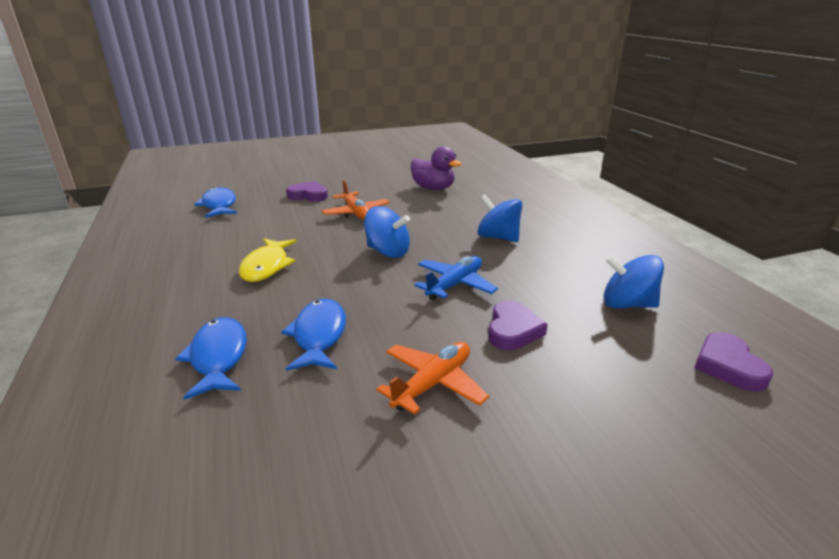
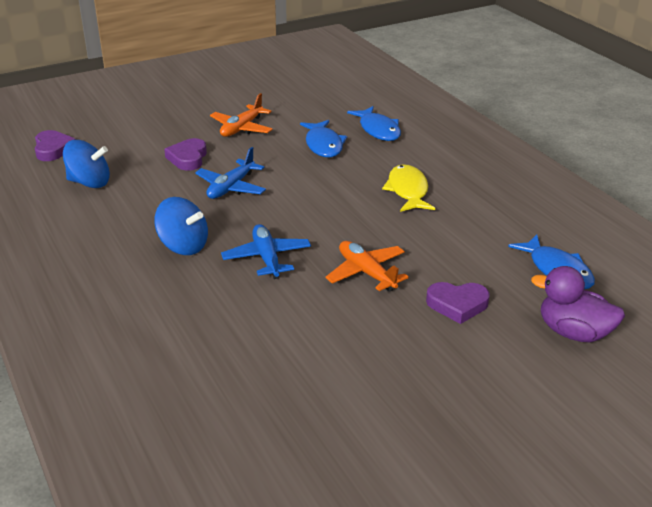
camera: 170 degrees right, 5 degrees up
(388, 252) = (302, 216): blue spinning top -> none
(428, 225) = (267, 258): none -> blue plane
(433, 188) = (273, 345): purple duck -> purple duck (573, 332)

